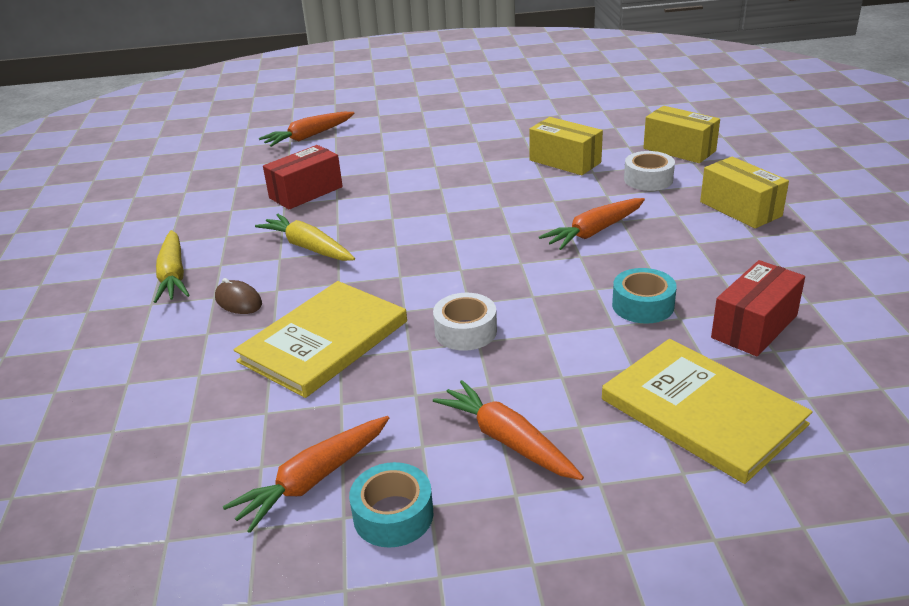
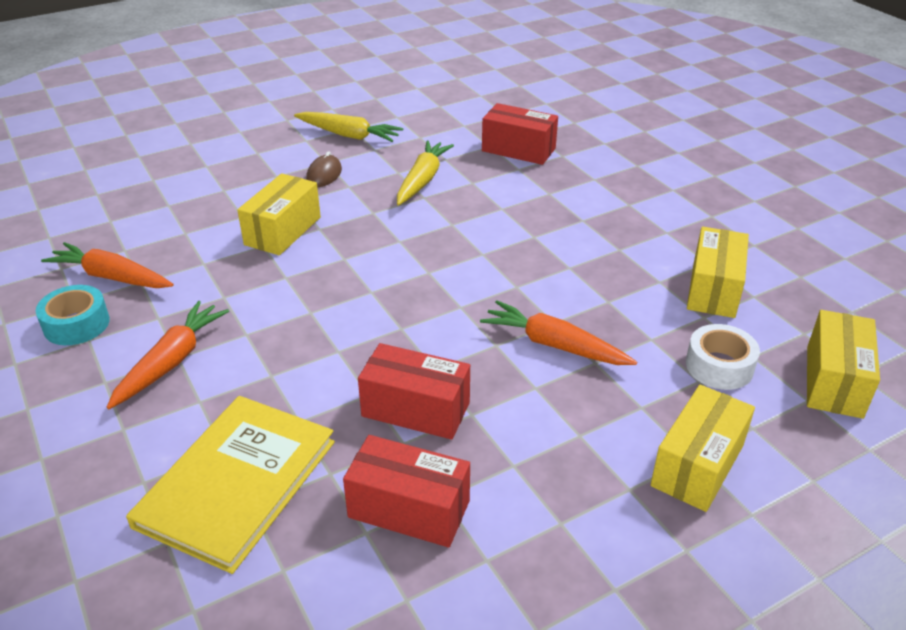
camera: 65 degrees right, 5 degrees up
(173, 275) = (348, 135): yellow carrot -> yellow carrot turned 120 degrees counterclockwise
(309, 136) = (631, 117): orange carrot -> none
(324, 341) = (283, 231): yellow book -> yellow box
(465, 331) = (323, 301): white tape -> none
(643, 305) = (415, 409): turquoise tape -> red box

